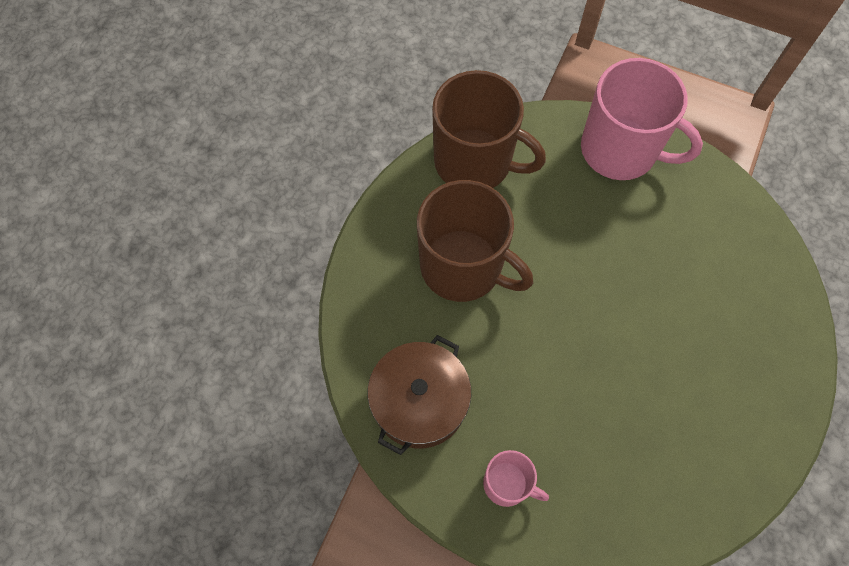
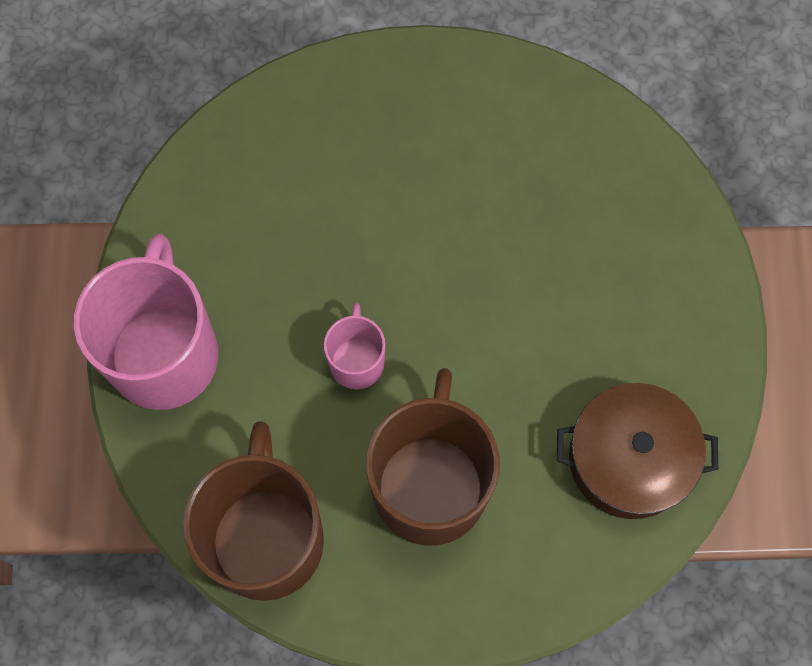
camera: 115 degrees left, 5 degrees up
(507, 484) = (668, 322): pink mug -> pink mug (357, 361)

